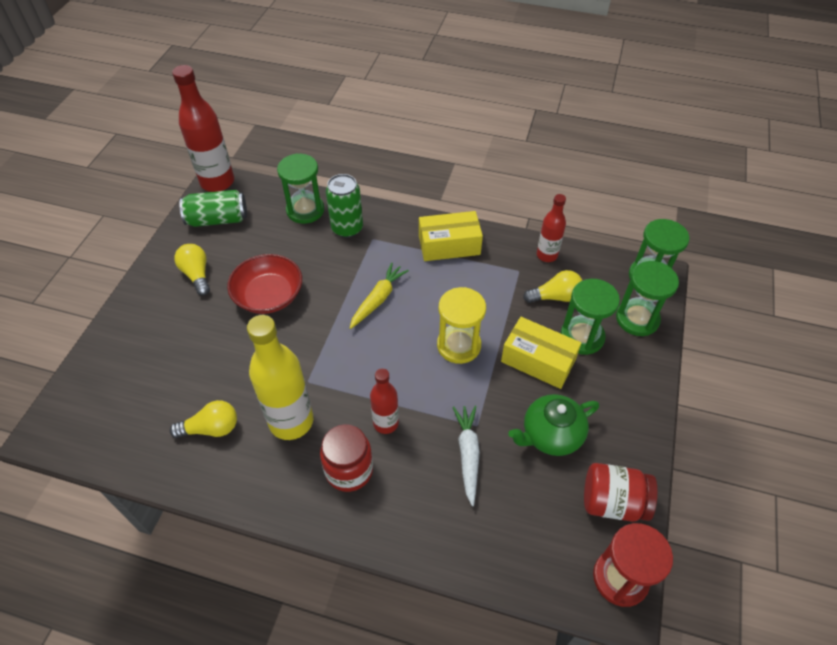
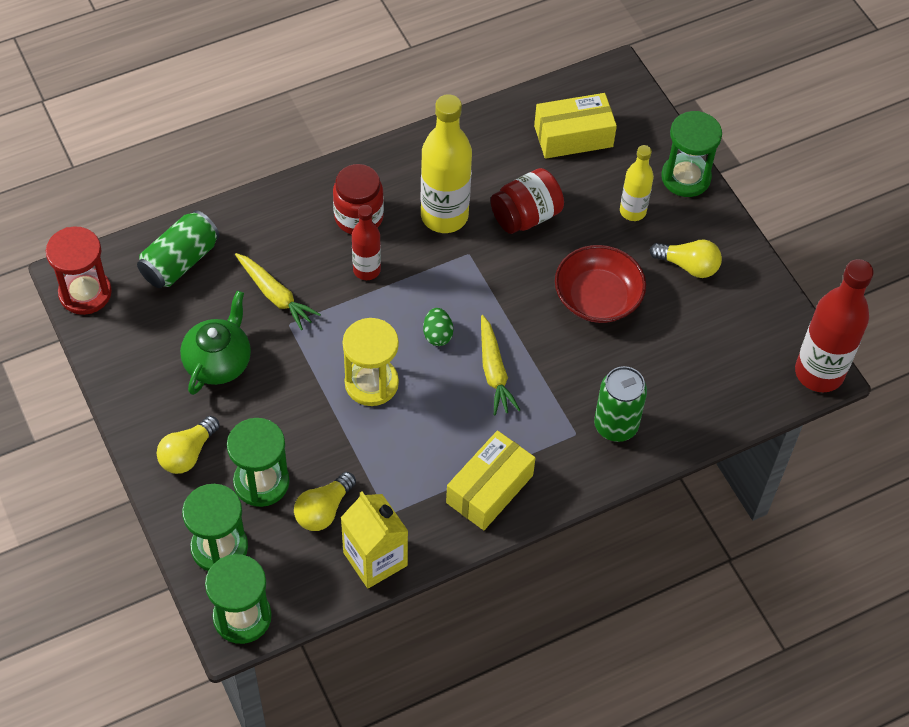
camera: 135 degrees right, 5 degrees up
(178, 329) = (632, 211): none -> yellow bottle
(211, 428) = (499, 167): yellow light bulb -> yellow light bulb (188, 453)
(217, 219) = (753, 332): green can -> green can (180, 261)
(305, 210) = (685, 413): green hourglass -> green hourglass (685, 177)
(387, 344) = (437, 335): none -> green egg
(468, 454) = (275, 295): white carrot -> yellow carrot
(538, 361) = (284, 423): yellow box -> yellow box (573, 136)
(547, 255) = (375, 559): red bottle -> yellow carton
(613, 502) = (126, 344): red jar -> red jar (526, 216)

